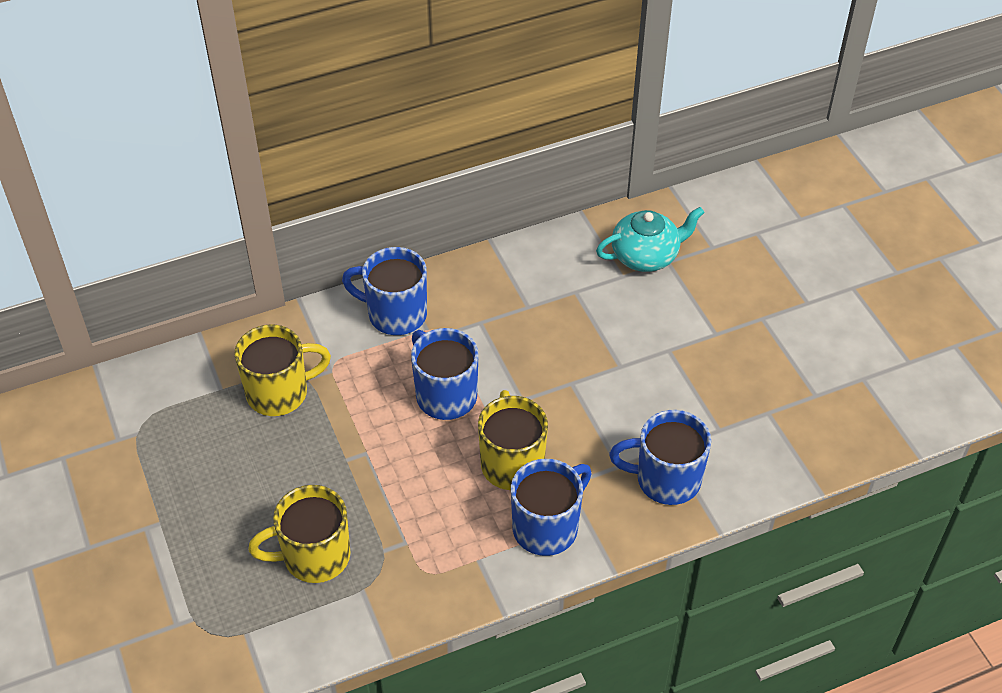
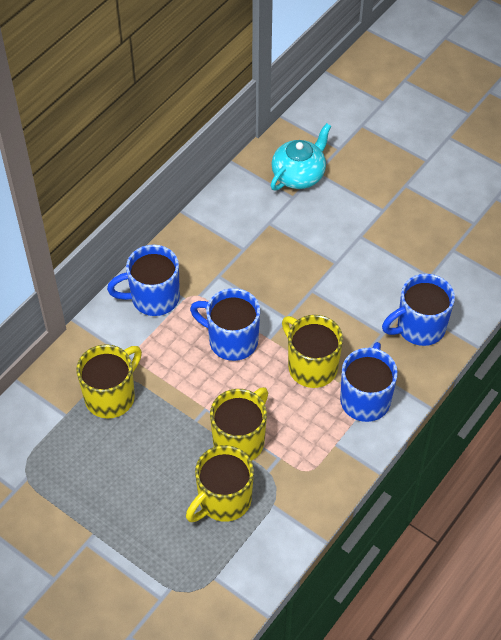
camera: 30 degrees left, 5 degrees up
(378, 503) = (240, 440): none -> yellow mug

